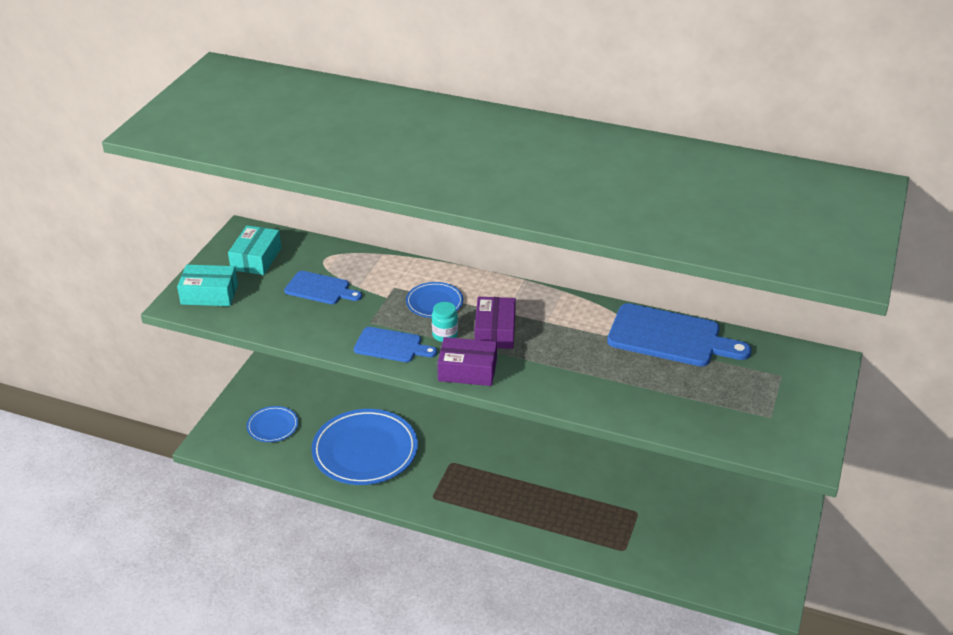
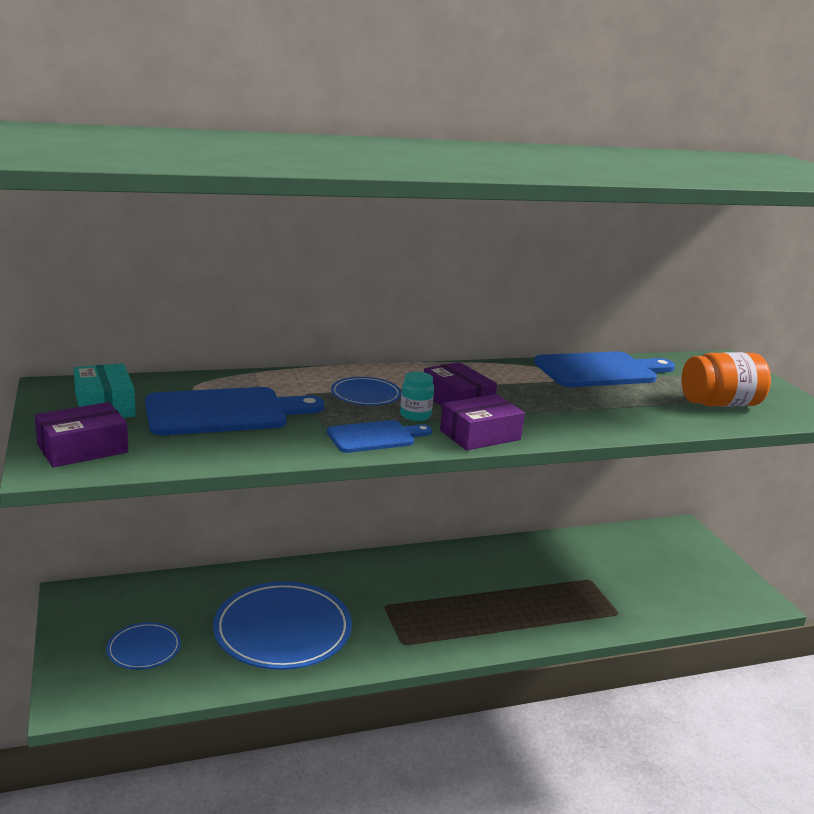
camera: 40 degrees left, 15 degrees down
(209, 294) = (82, 448): turquoise box -> purple box
(320, 289) = (224, 412): blue cutting board -> blue cutting board, size x1.71
(726, 411) = (719, 404): none -> orange jar

